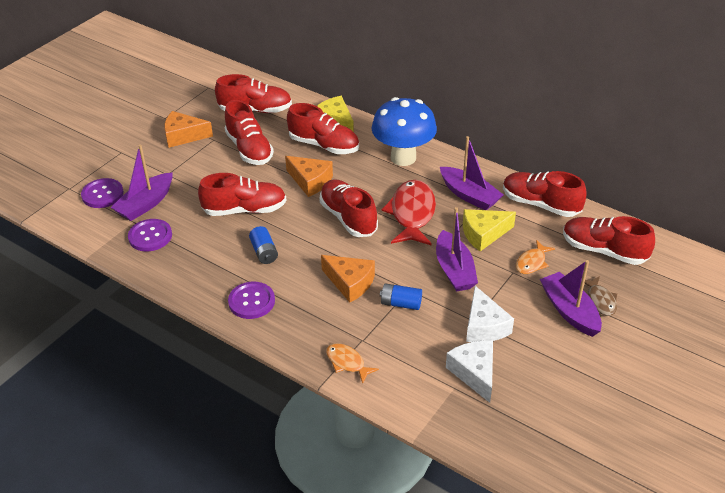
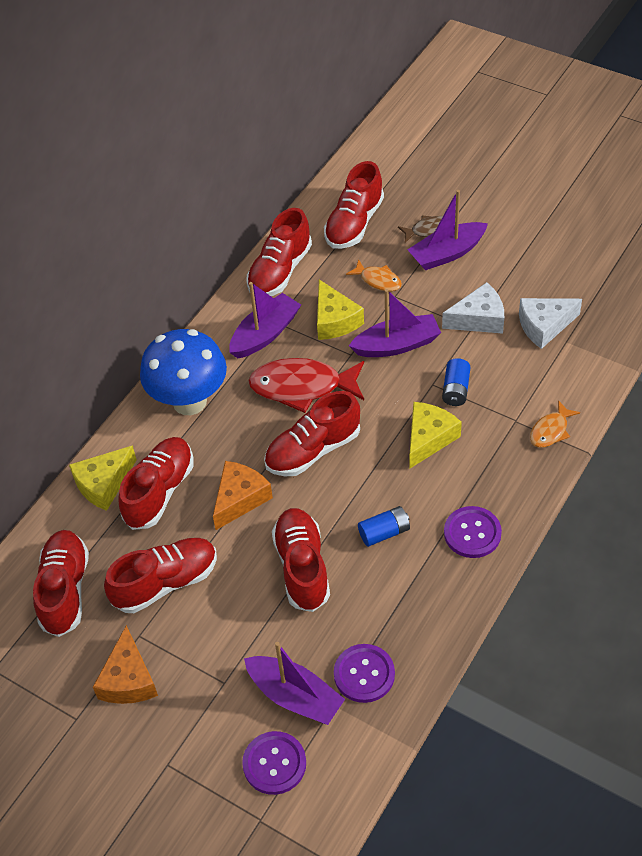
camera: 90 degrees left, 10 degrees up
(350, 283) = (429, 438): orange cheese -> yellow cheese

